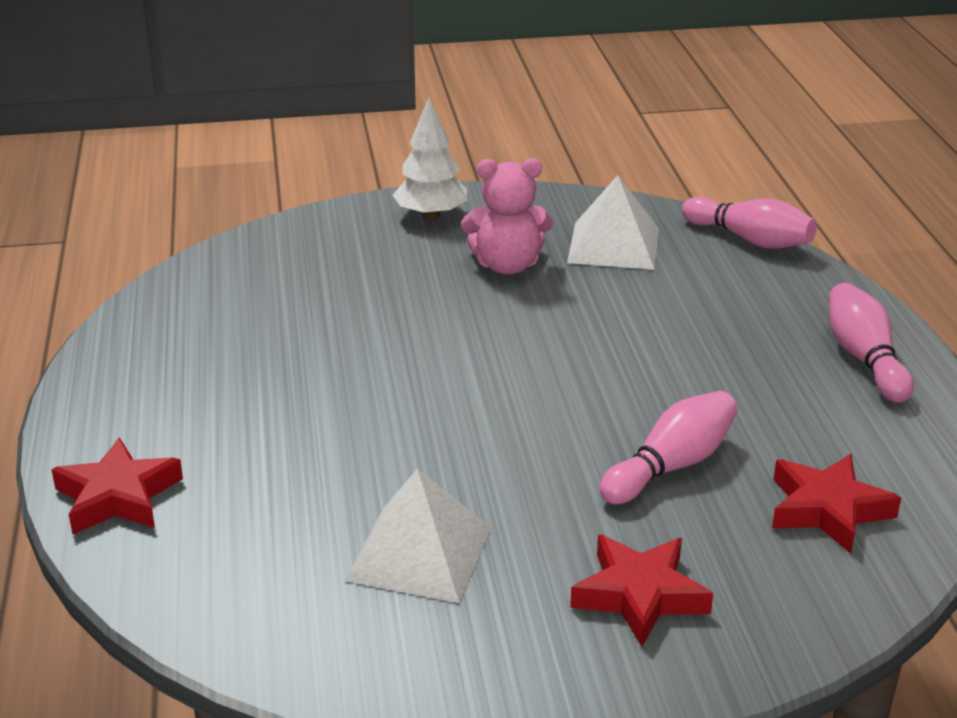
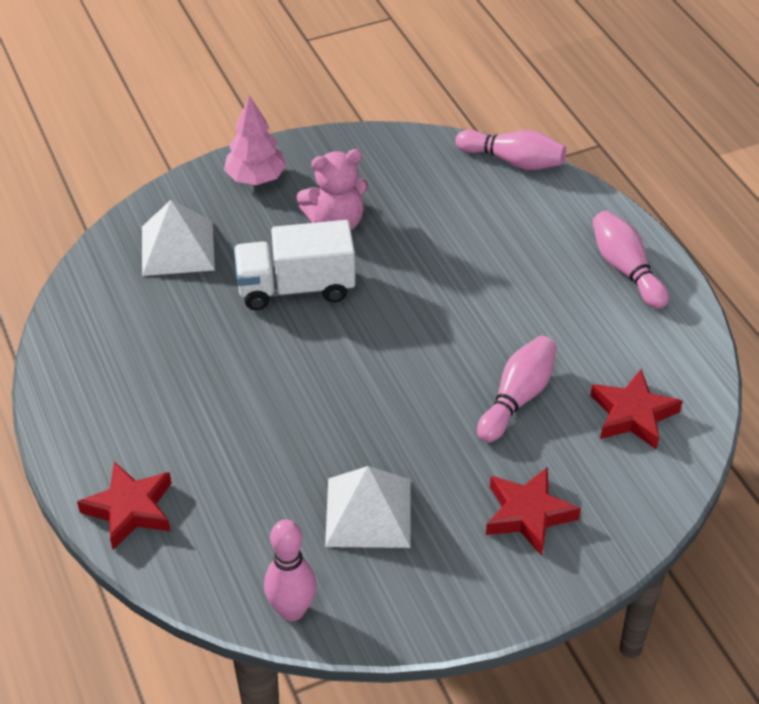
camera: 15 degrees left, 15 degrees up
(266, 644) = (292, 610): none -> pink bowling pin
(431, 215) = (256, 178): white tree -> pink tree
(431, 316) = (296, 288): none -> white truck
(613, 245) = (411, 186): white pyramid -> white pyramid (177, 248)

